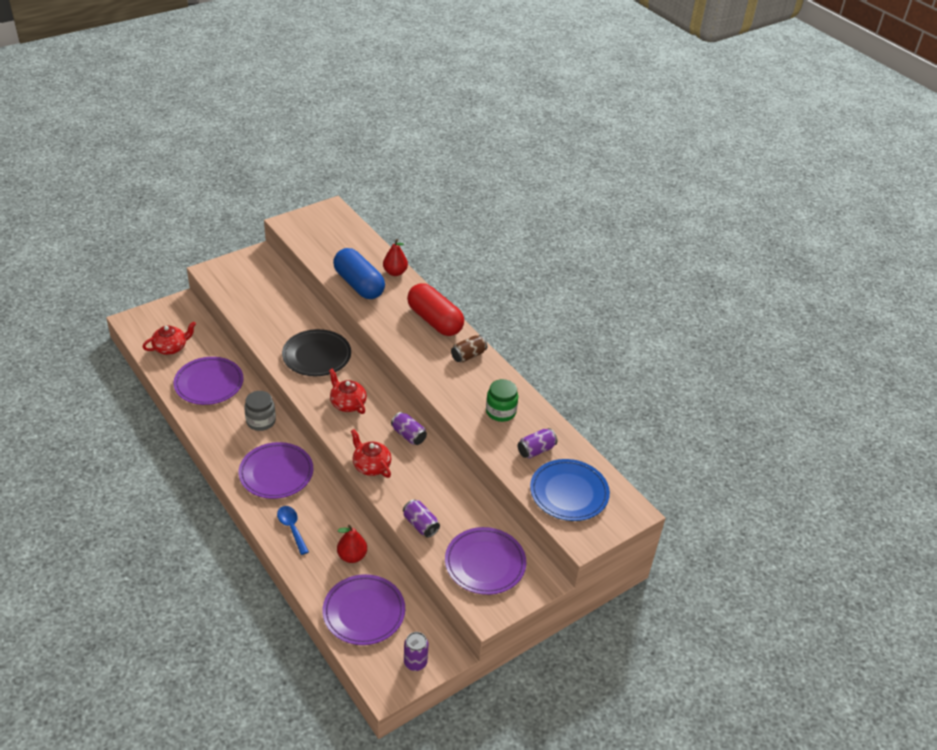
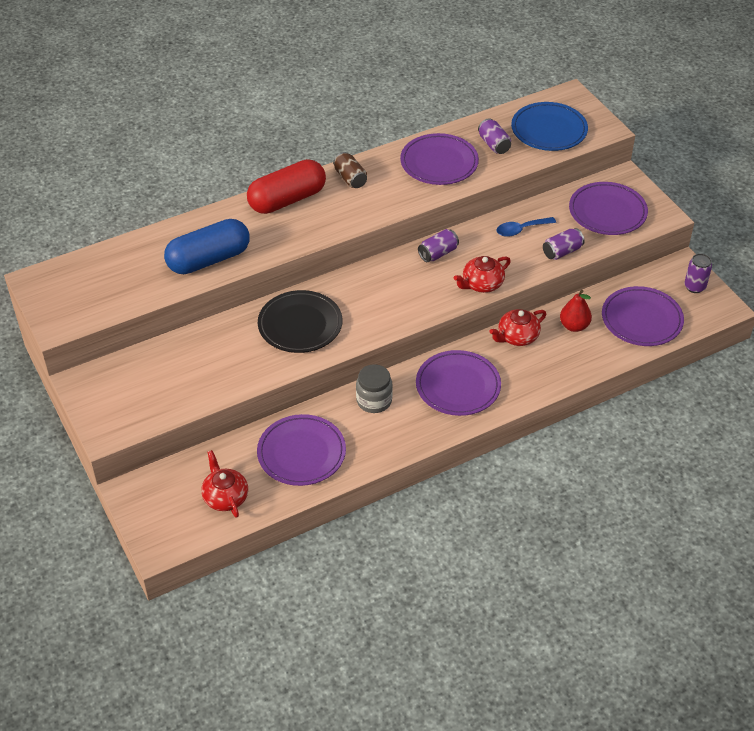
camera: 80 degrees left, 5 degrees up
(292, 528) = (538, 372): blue spoon -> blue spoon (521, 230)
(347, 403) = (385, 300): red teapot -> red teapot (517, 337)
(395, 272) = (190, 227): red pear -> none
(500, 412) = (439, 163): green jar -> purple plate

